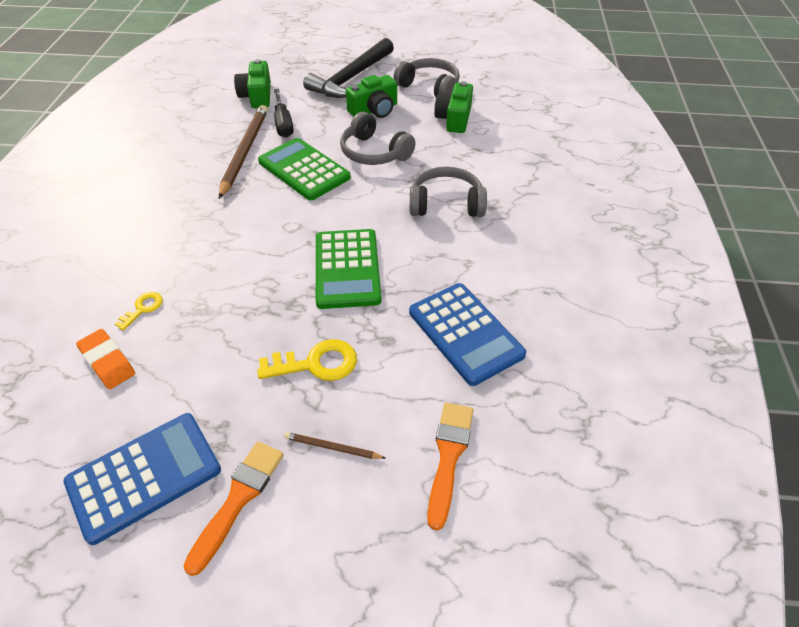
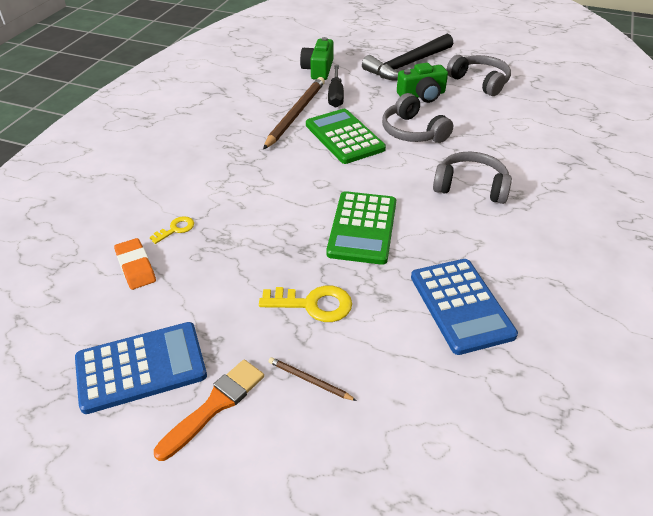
camera: 15 degrees right, 5 degrees down
(449, 456) = (417, 413): orange brush -> none
(454, 119) = (497, 113): green camera -> none

